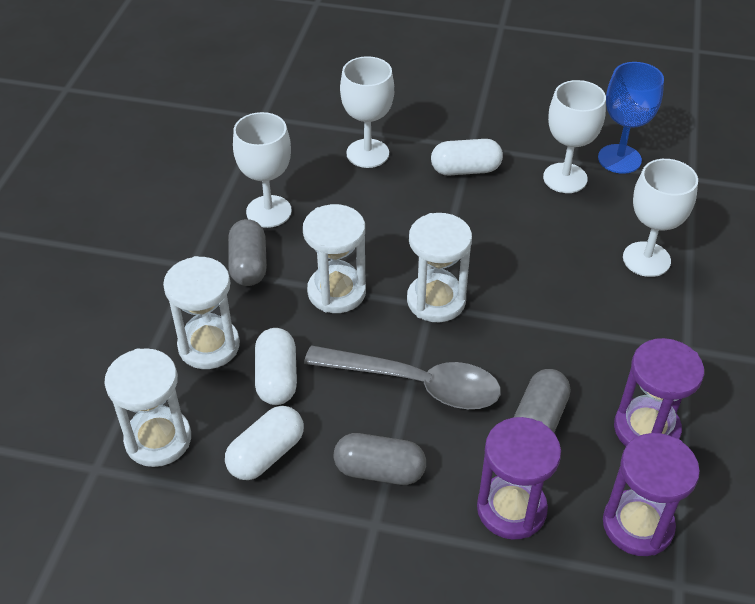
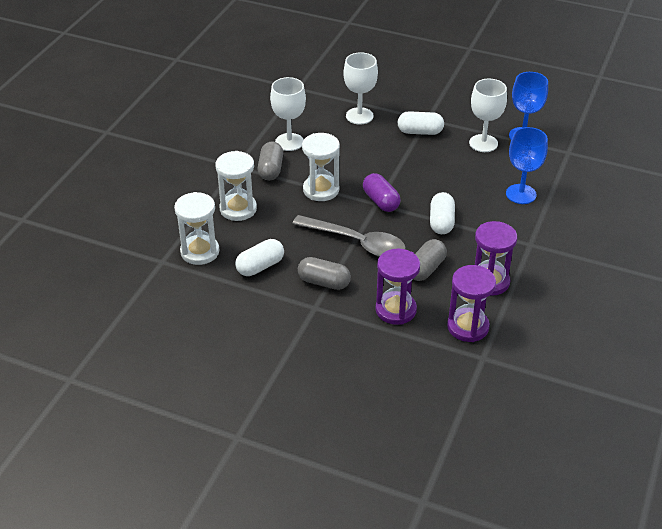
camera: 10 degrees right, 5 degrees down
(277, 378) = (275, 230): white capsule -> white capsule (441, 222)
(436, 300) = (381, 201): white hourglass -> purple capsule
(646, 259) = (521, 194): white goblet -> blue goblet

